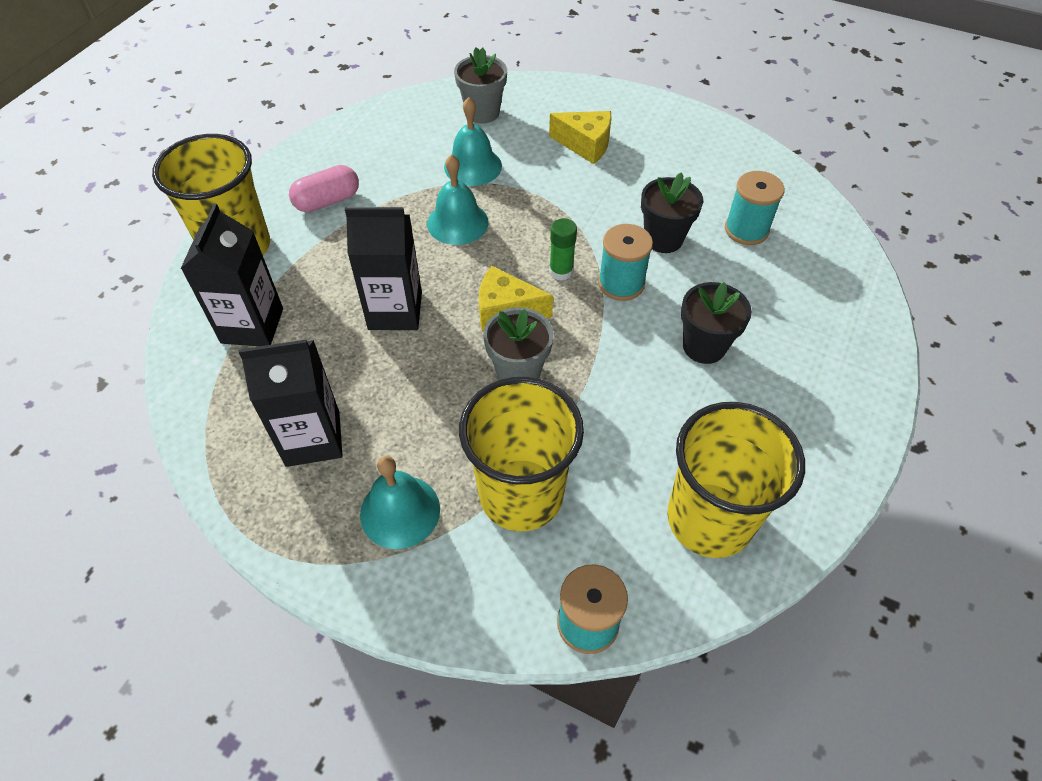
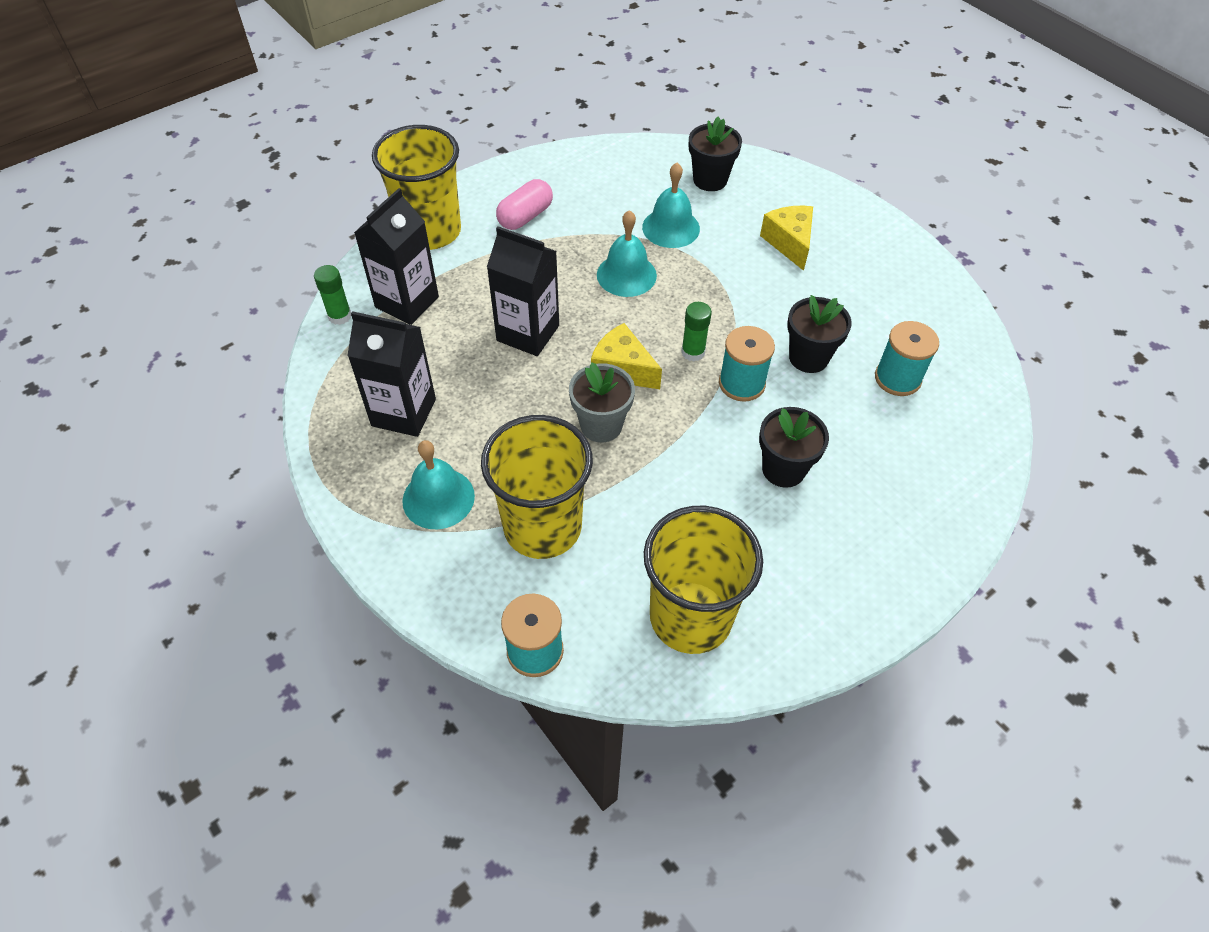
camera: 25 degrees right, 0 degrees up
(186, 366) = (340, 316): none -> green glue stick
(327, 201) = (525, 216): pink capsule -> pink capsule turned 45 degrees counterclockwise
(482, 112) = (710, 180): grey flower pot -> black flower pot
(585, 145) = (789, 243): yellow cheese -> yellow cheese turned 150 degrees counterclockwise

